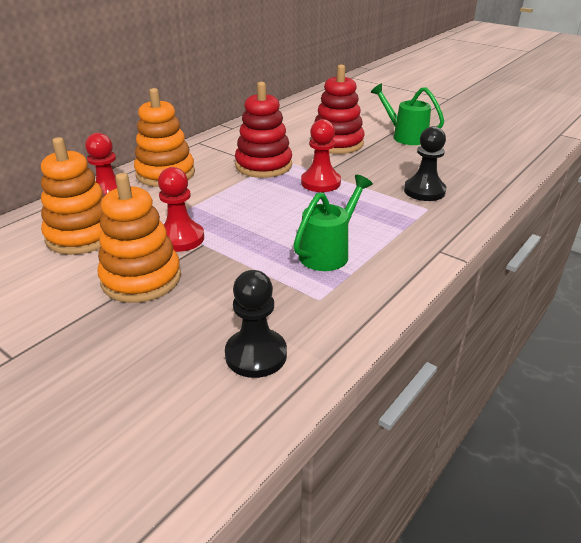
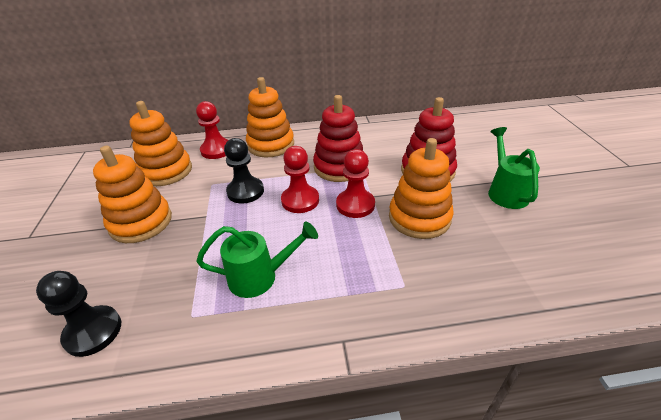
camera: 45 degrees right, 5 degrees up
(180, 238) = (202, 203): red pawn -> red pawn (300, 200)
(377, 171) = (419, 218): none -> orange stacking toy
(424, 191) = (430, 264): black pawn -> black pawn (245, 191)

